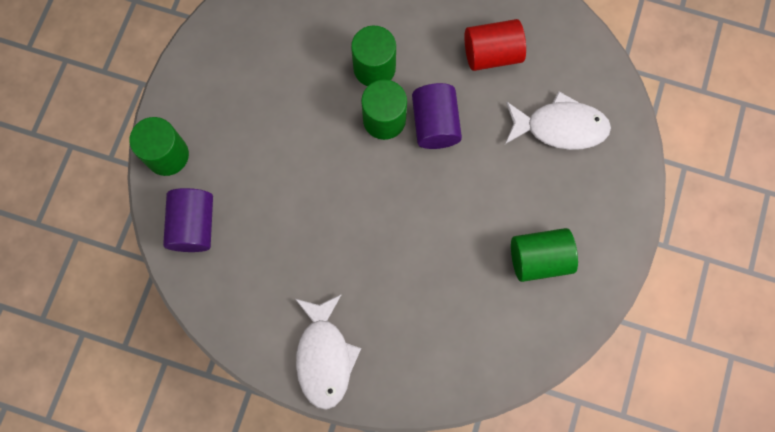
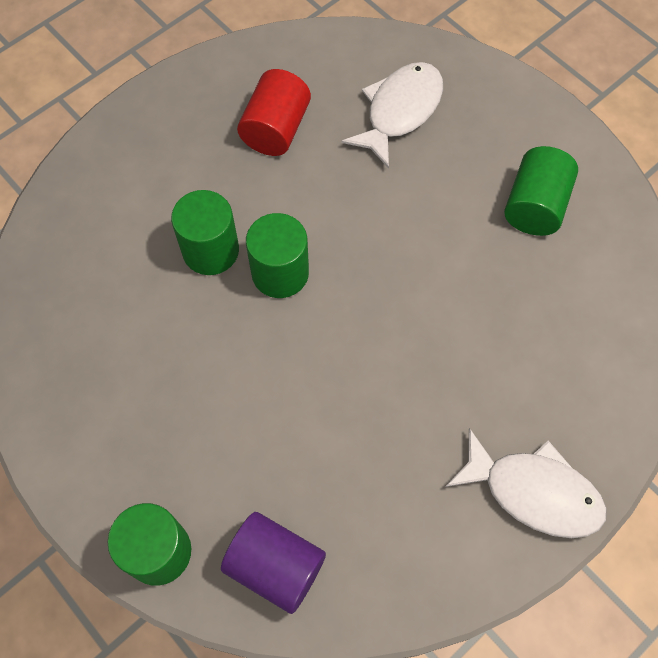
camera: 60 degrees left, 10 degrees down
(435, 124) = (319, 224): purple cylinder -> none

